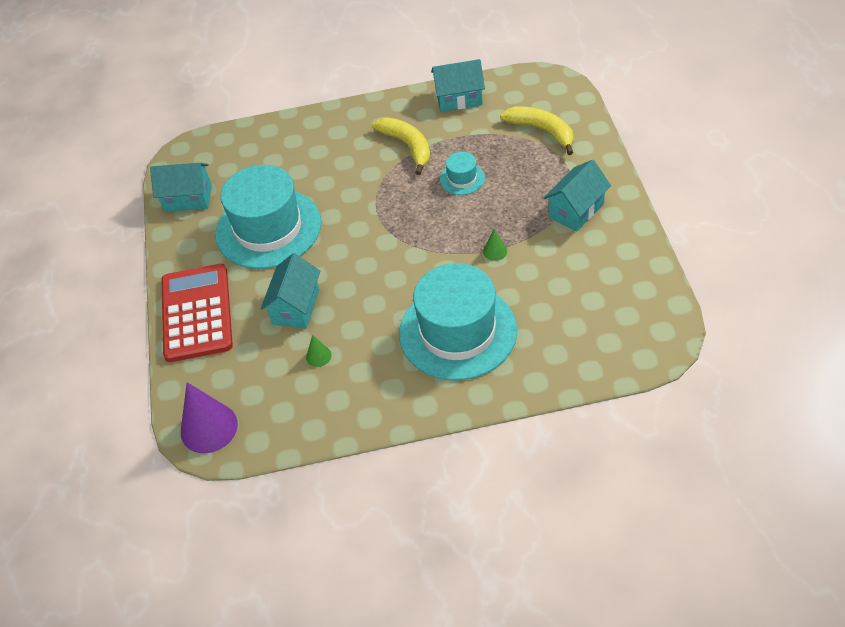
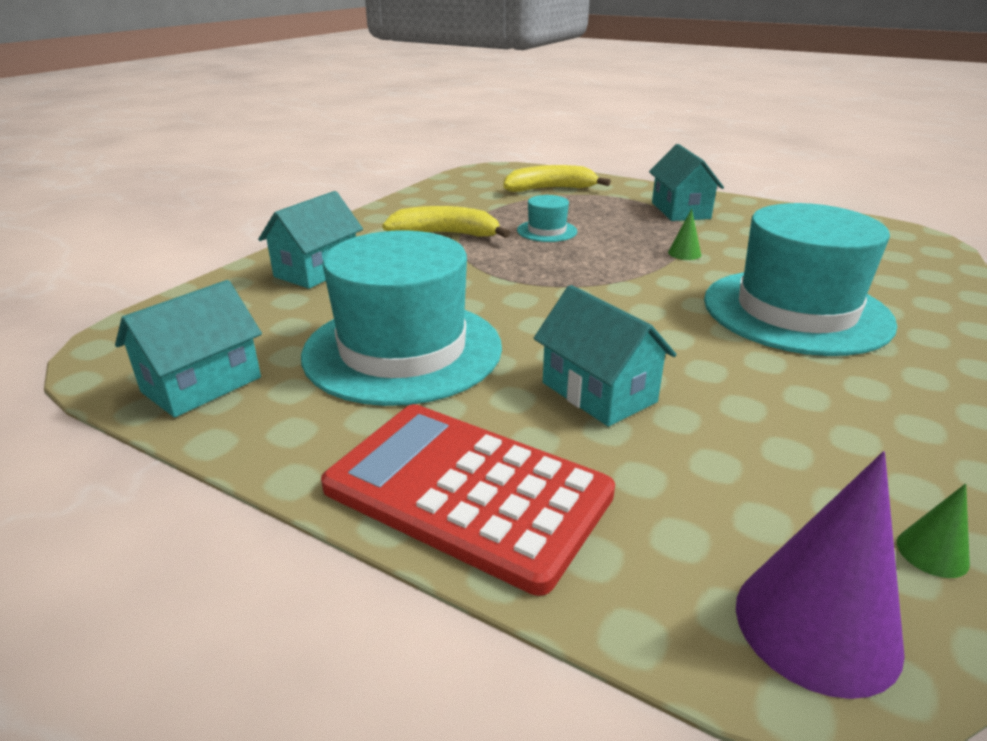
camera: 55 degrees left, 20 degrees down
(318, 356) = (734, 416): green cone -> green cone (932, 552)
(459, 98) = (433, 197): turquoise house -> turquoise house (317, 271)

